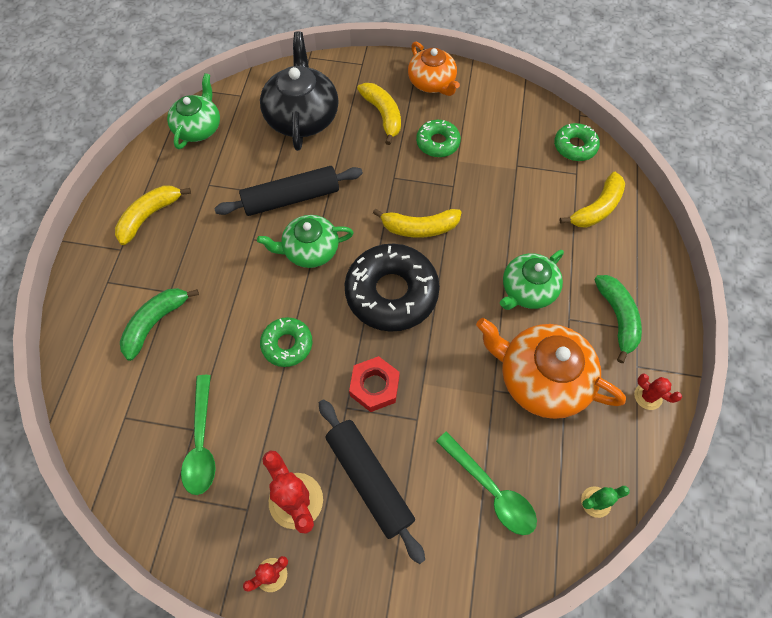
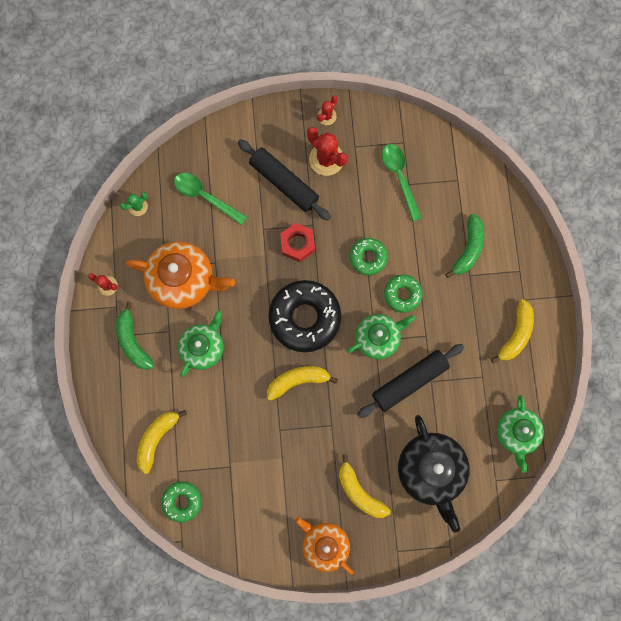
camera: 165 degrees right, 15 degrees up
(437, 143) = (303, 473): green donut -> green donut (402, 294)

